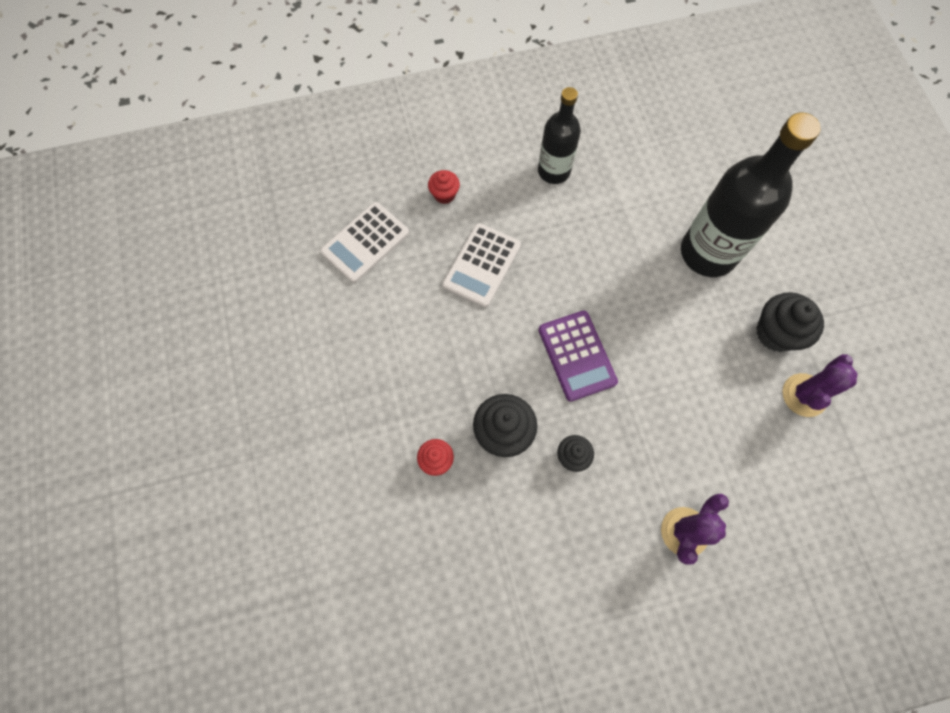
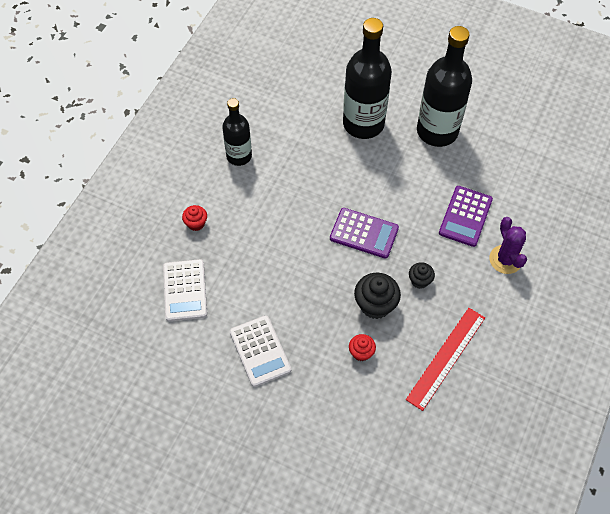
camera: 50 degrees left, 10 degrees down
(481, 265) = (262, 239): white calculator -> white calculator (260, 351)
(504, 556) = (446, 358): none -> red ruler
(697, 445) = (465, 216): none -> purple calculator
(776, 333) = (437, 131): black cupcake -> black bottle
(804, 395) = (481, 147): purple cactus -> none

